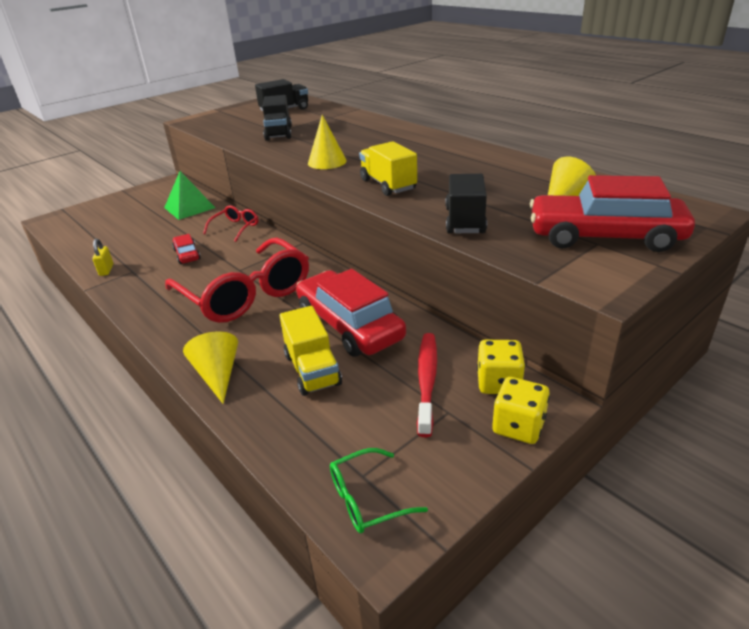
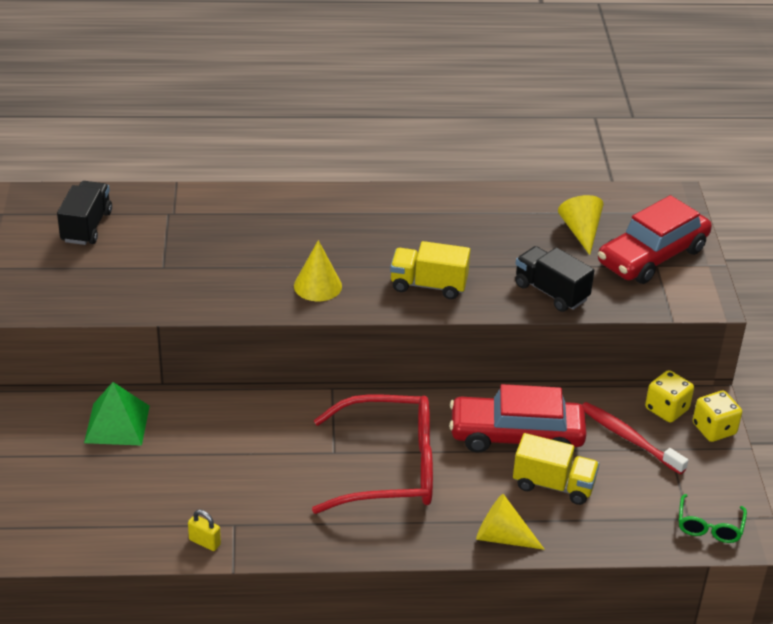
camera: 55 degrees left, 5 degrees up
(187, 254) = (249, 473): red car -> none
(235, 228) = (230, 414): red glasses -> none
(278, 133) = (173, 270): black truck -> none

